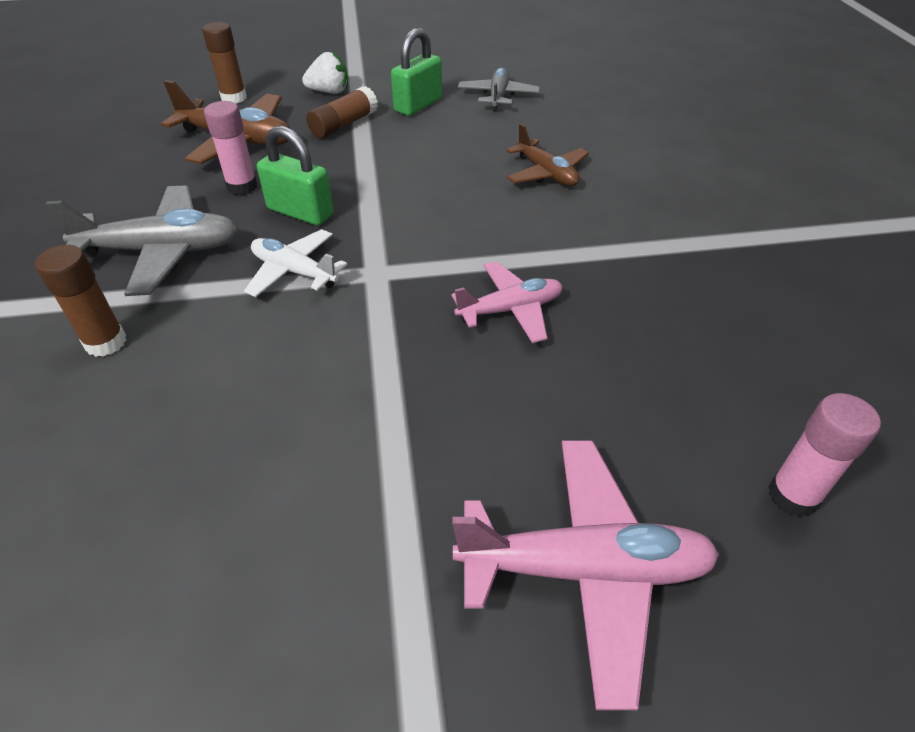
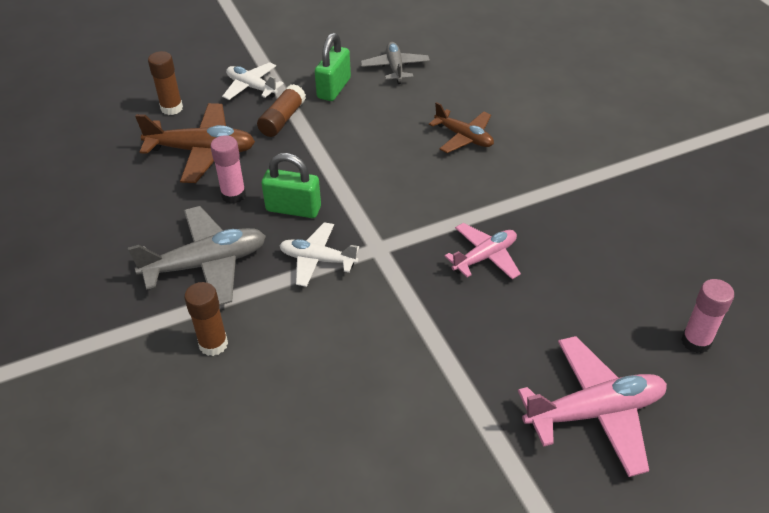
camera: 15 degrees left, 0 degrees up
(329, 92) = (251, 87): white strawberry -> white plane

